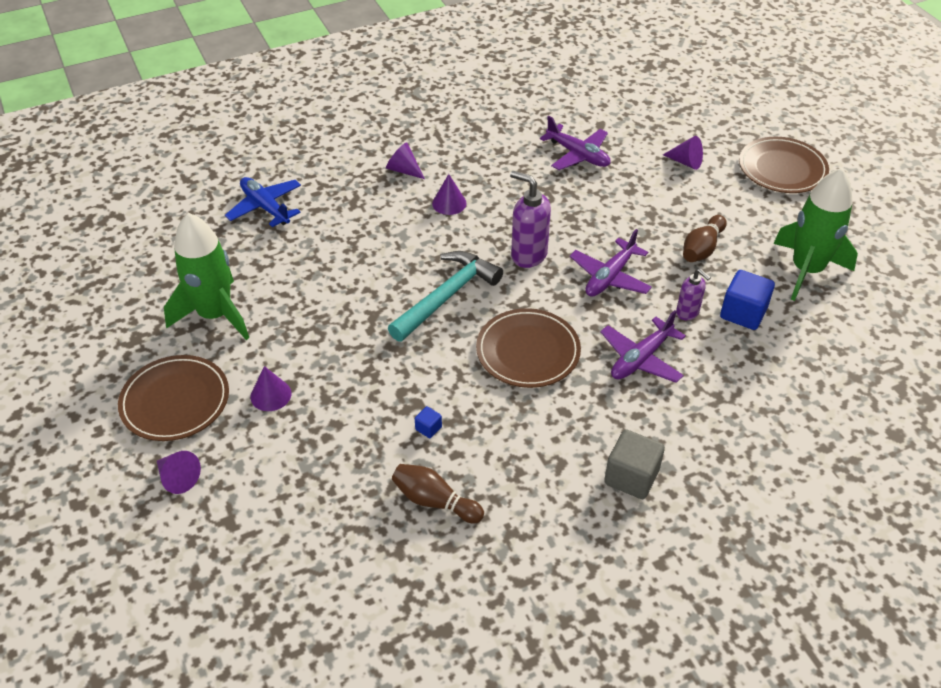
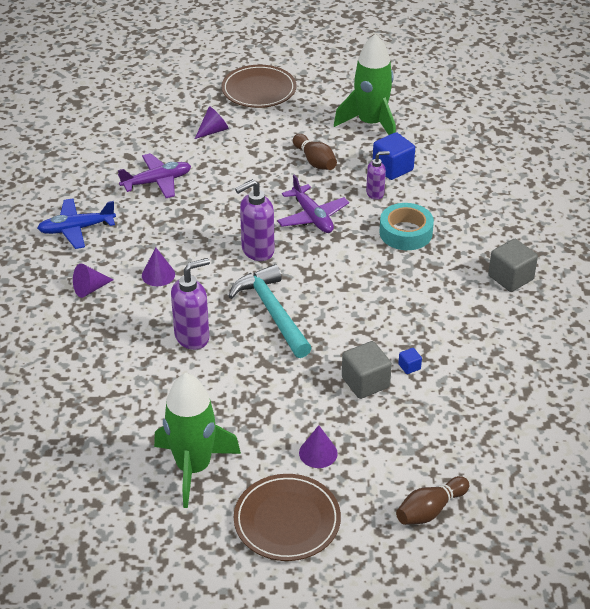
camera: 65 degrees left, 5 degrees down
(178, 478) = (378, 537): purple cone -> none
(265, 207) = (67, 396): blue plane -> blue plane (76, 229)
(380, 255) = (192, 337): none -> purple soap dispenser
(385, 399) = (365, 382): none -> grey cube
(434, 501) = (482, 385): brown bowling pin -> brown bowling pin (430, 510)
(528, 351) = (362, 287): brown plate -> none
(641, 358) = (405, 233): purple plane -> turquoise tape

